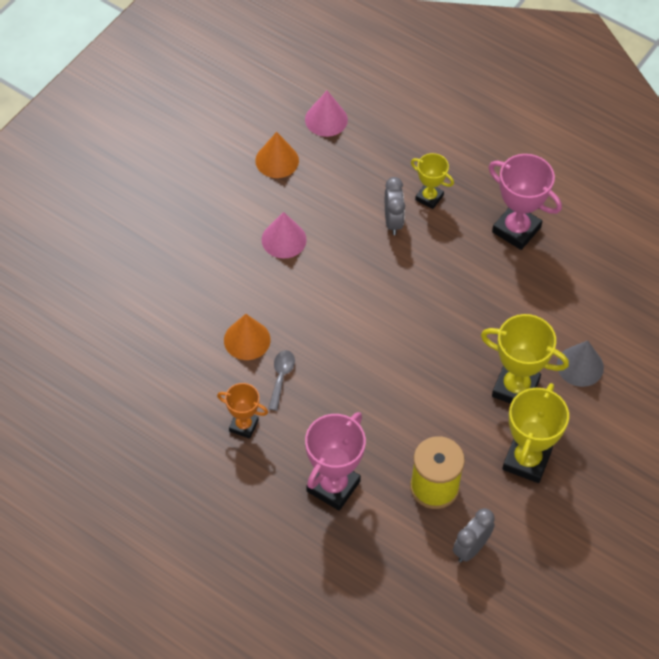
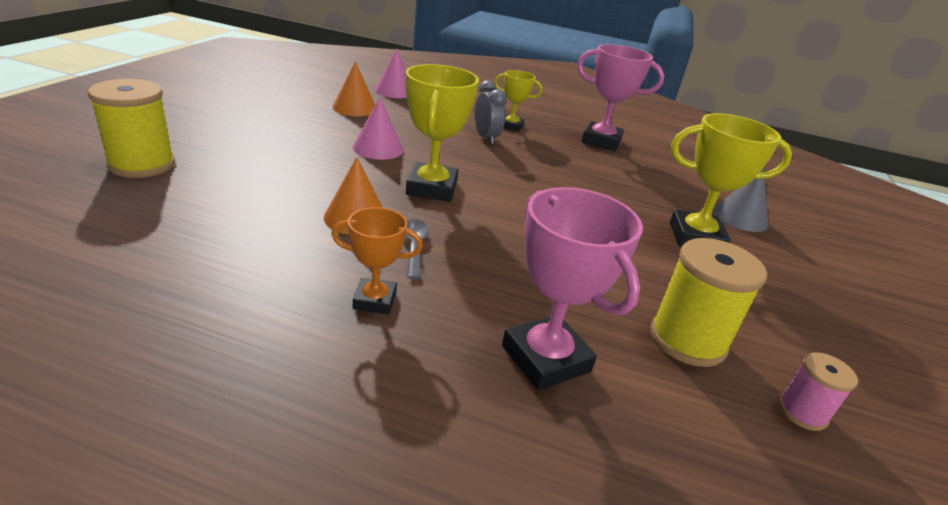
camera: 20 degrees left, 25 degrees down
(99, 260) = (142, 165): none -> yellow spool
(333, 486) = (546, 358): pink trophy -> pink trophy turned 45 degrees counterclockwise
(471, 548) = (802, 412): grey clock -> pink spool
(526, 460) = (769, 298): yellow trophy -> yellow trophy (432, 188)

